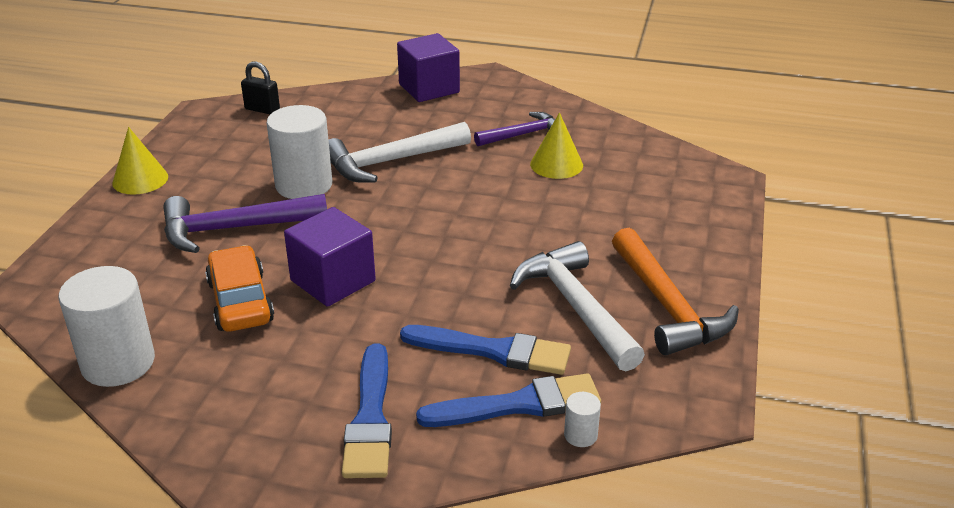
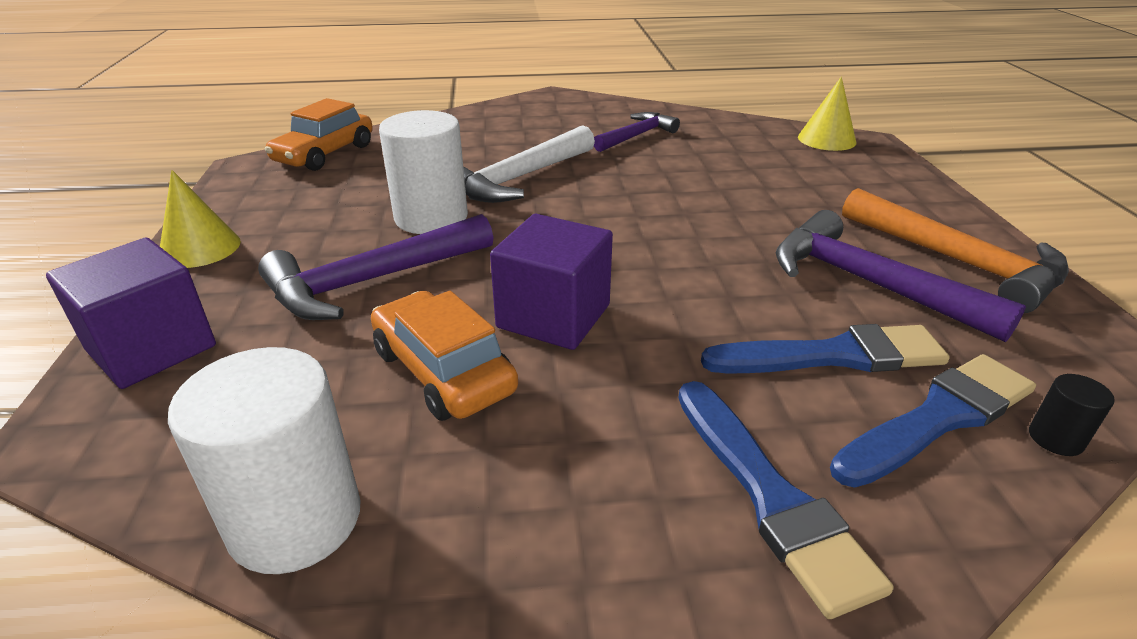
camera: 20 degrees left, 0 degrees up
(262, 109) = (325, 154): black padlock -> orange car
(429, 88) = (503, 113): purple cube -> purple cube (151, 348)
(556, 164) = (696, 155): yellow cone -> yellow cone (826, 139)
(576, 307) = (869, 284): white hammer -> purple hammer
(580, 435) = (1055, 438): white cylinder -> black cylinder

